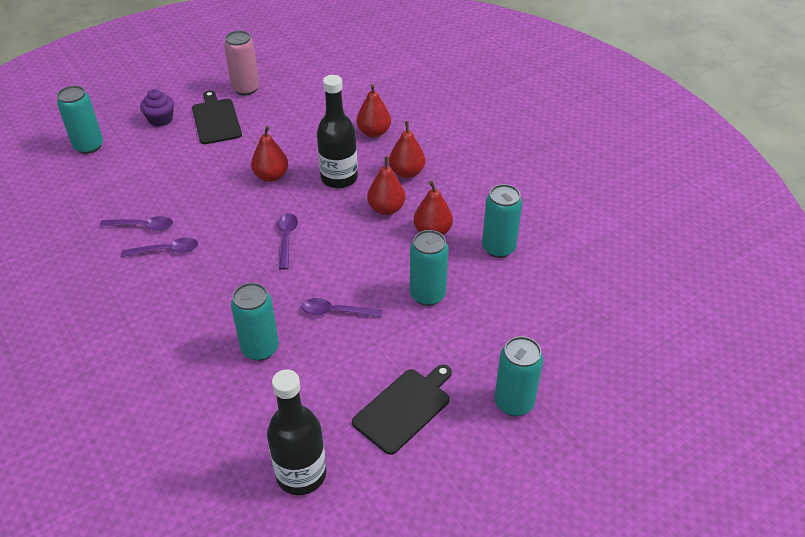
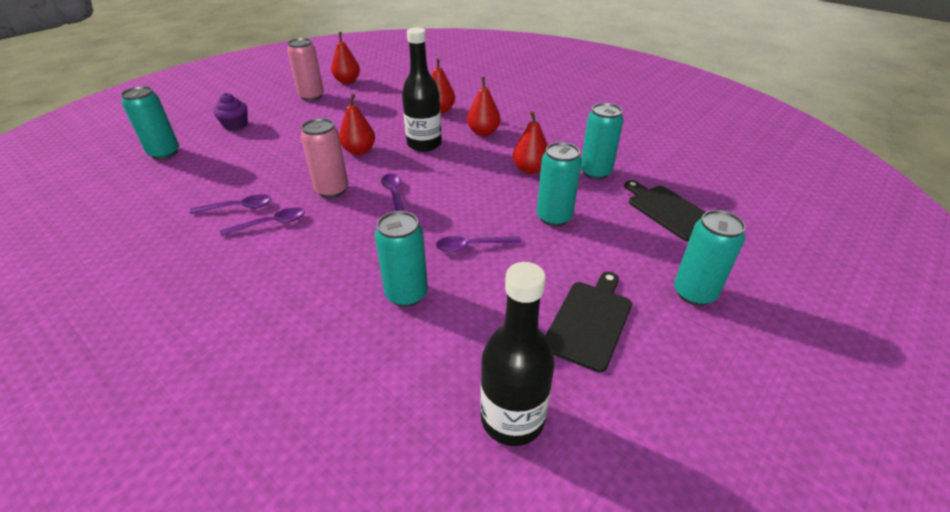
camera: 15 degrees left, 5 degrees down
(216, 120) = (290, 119): black cutting board -> black cutting board (669, 211)
(231, 221) = (332, 190): none -> pink can
(386, 209) = (479, 159): red pear -> red pear (347, 81)

